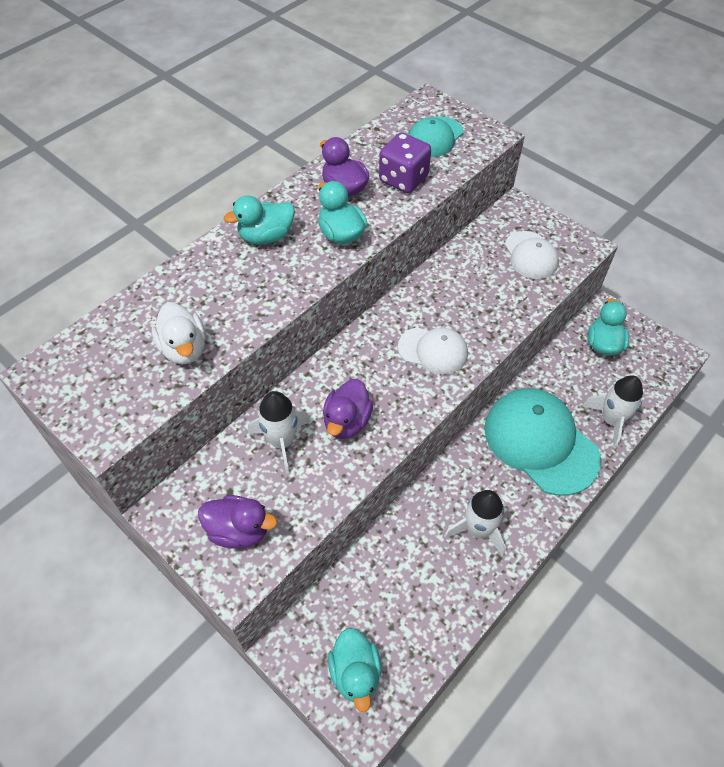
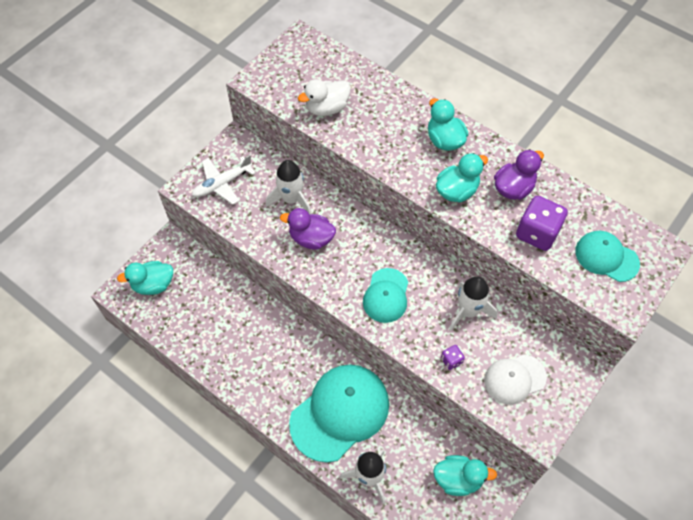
camera: 85 degrees right, 5 degrees up
(239, 530) = (222, 184): purple duck -> white plane
(433, 351) = (386, 295): white cap -> turquoise cap
(478, 530) = (256, 361): white rocket -> white rocket (468, 311)
(513, 302) = (451, 360): none -> purple dice

